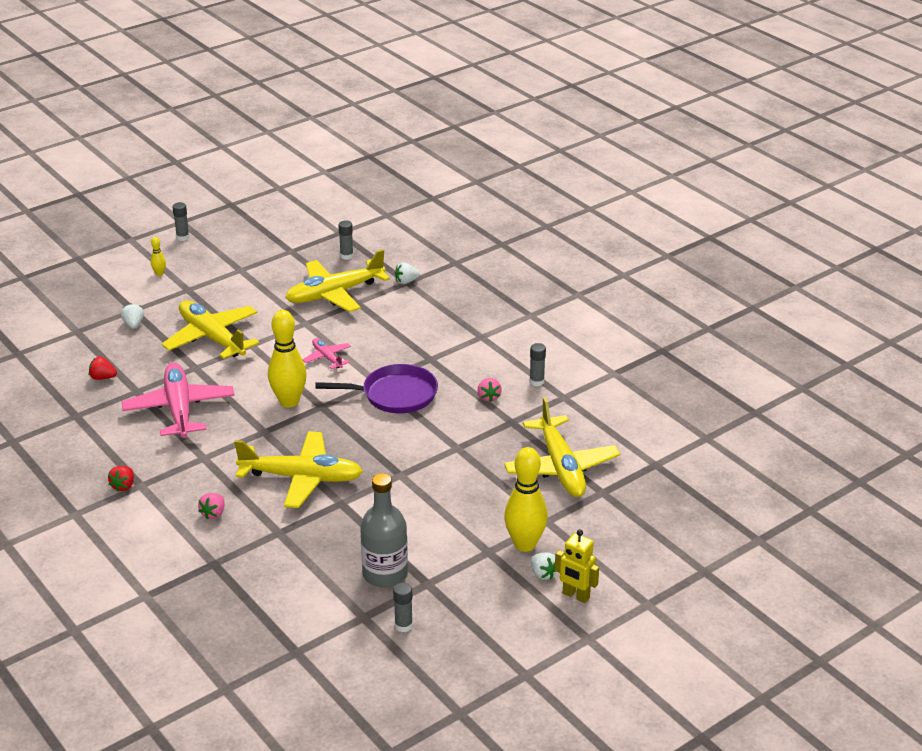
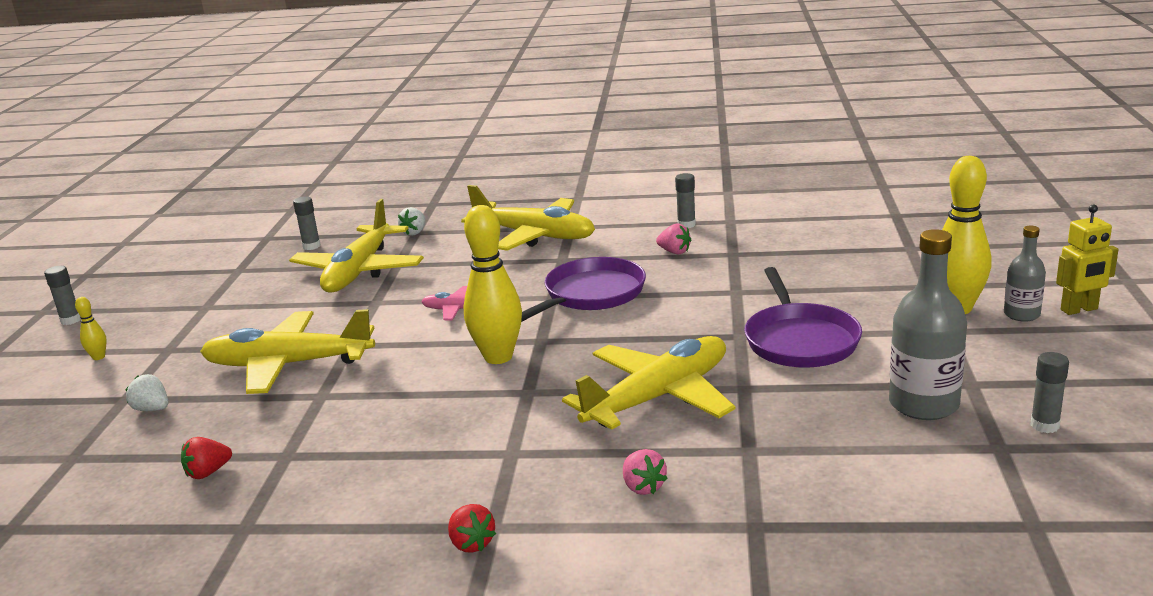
camera: 45 degrees left, 10 degrees down
(179, 409) = (382, 436): pink plane -> none
(417, 499) = (800, 340): none -> purple pan
(543, 574) = (1021, 314): white strawberry -> grey bottle
(561, 467) = (843, 254): yellow plane -> yellow plane (534, 235)

